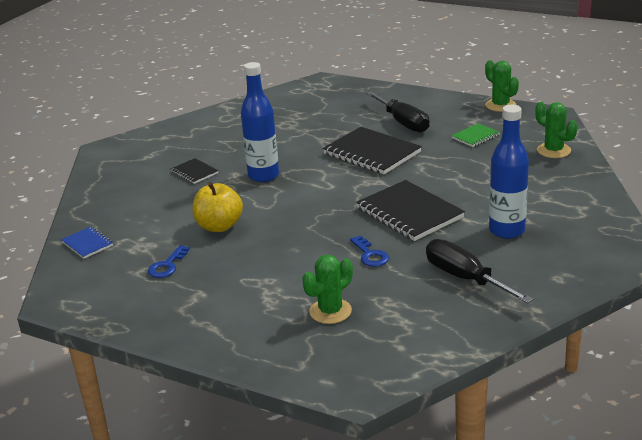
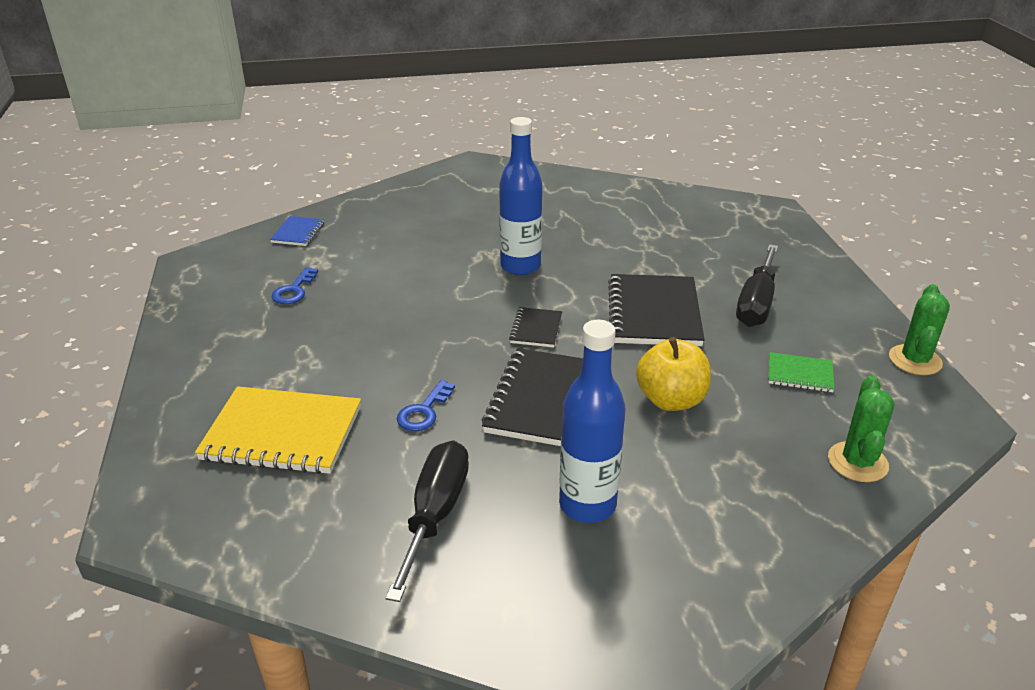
camera: 50 degrees right, 5 degrees up
(167, 266) = (294, 290): blue key -> blue key turned 60 degrees counterclockwise
(194, 172) = (482, 226): black notebook -> black notebook (536, 329)
(219, 226) = (393, 286): yellow apple -> yellow apple (671, 400)
(330, 311) = (282, 433): green cactus -> yellow notebook

